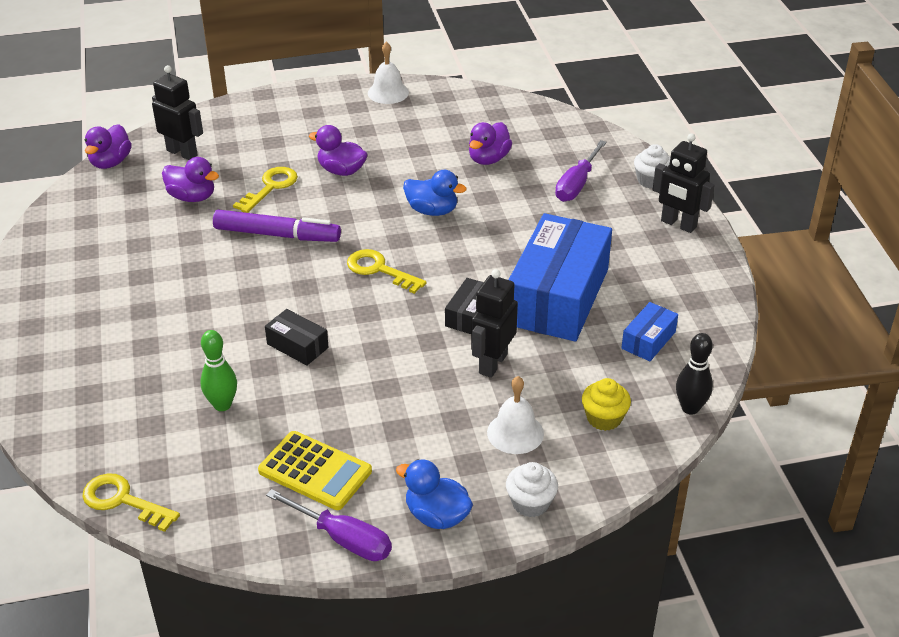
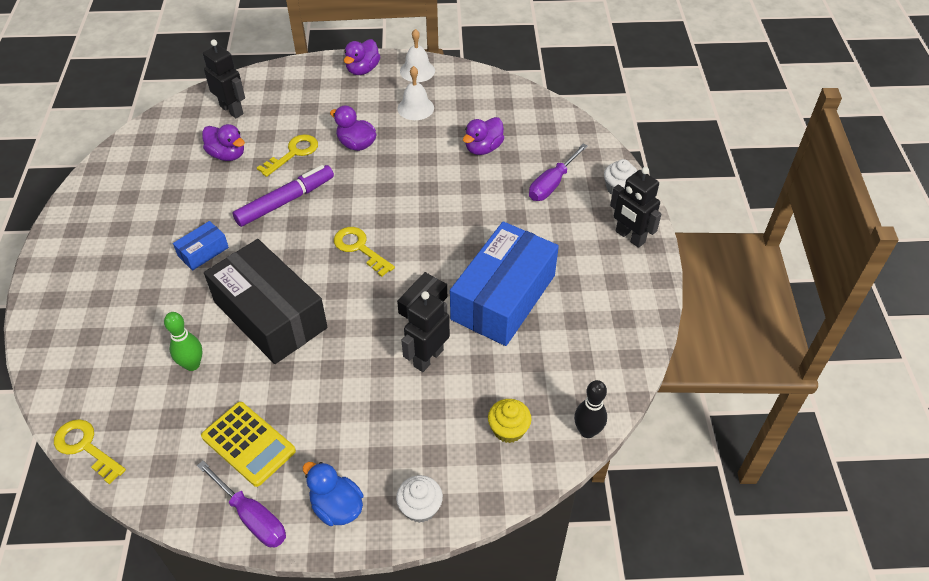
camera: 10 degrees right, 10 degrees up
(111, 162) = (172, 112): purple duck -> purple duck (362, 69)
(277, 234) = (285, 201): purple marker -> purple marker turned 60 degrees counterclockwise
(297, 346) = (270, 315): black box -> black box, size x2.29
(432, 211) = (421, 194): blue duck -> none
(515, 433) = (427, 432): white bell -> white bell (415, 108)
(648, 340) = (570, 354): blue box -> blue box (203, 252)

